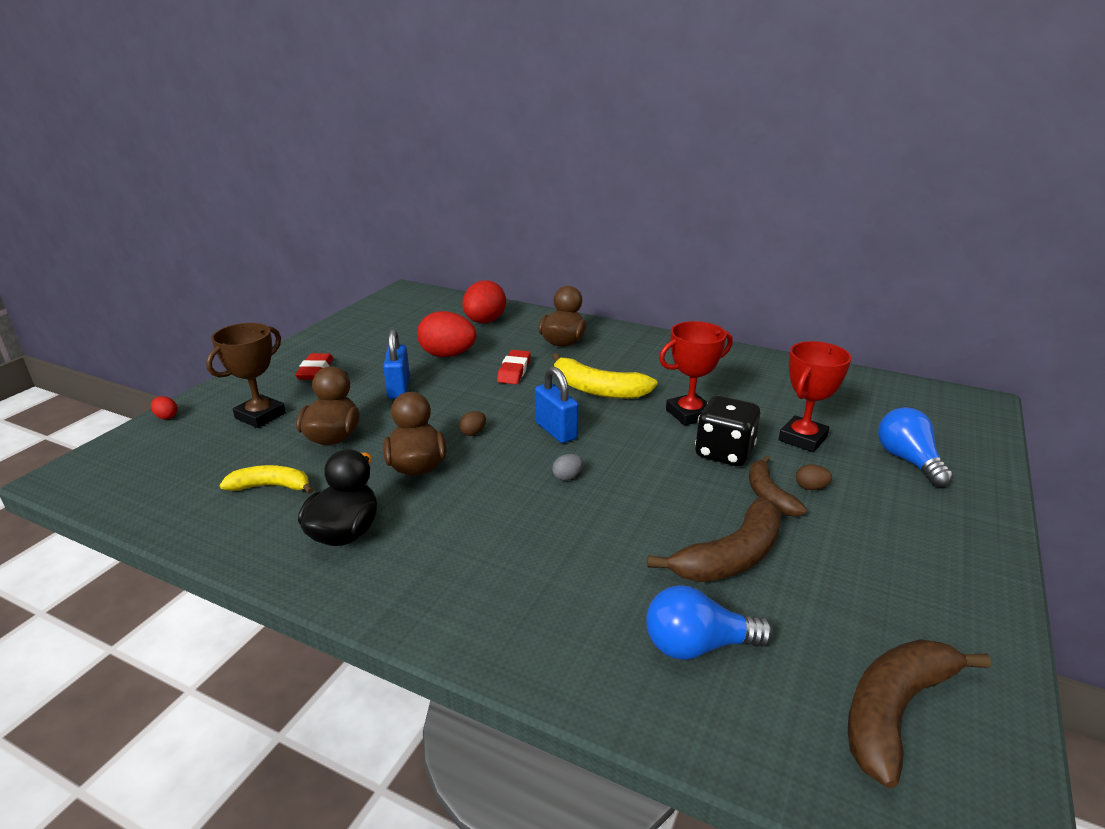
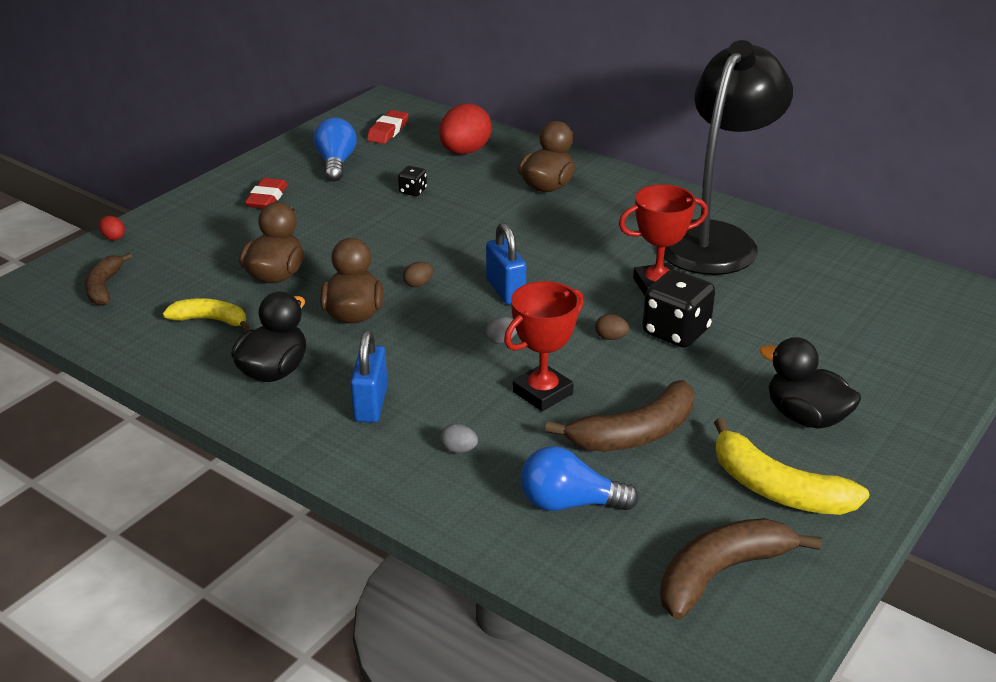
camera: 10 degrees right, 5 degrees up
(260, 416) = (206, 245): brown trophy -> none
(399, 388) = (352, 227): blue padlock -> blue padlock (371, 404)
(447, 355) = (413, 191): red egg -> black dice
(514, 371) = (481, 217): red eraser -> red eraser (388, 131)
(560, 597) = (459, 450): none -> grey egg
(597, 389) = (566, 248): yellow banana -> yellow banana (777, 489)
(720, 371) = (715, 239): none -> black lamp
(769, 495) = (702, 380): brown banana -> brown banana (104, 287)
(802, 439) = (770, 325): red trophy -> red trophy (542, 393)
(811, 487) = (750, 377): brown egg -> brown egg (611, 337)
(880, 520) = (805, 417): none -> black duck
(908, 460) = (874, 360): blue light bulb -> blue light bulb (336, 163)

